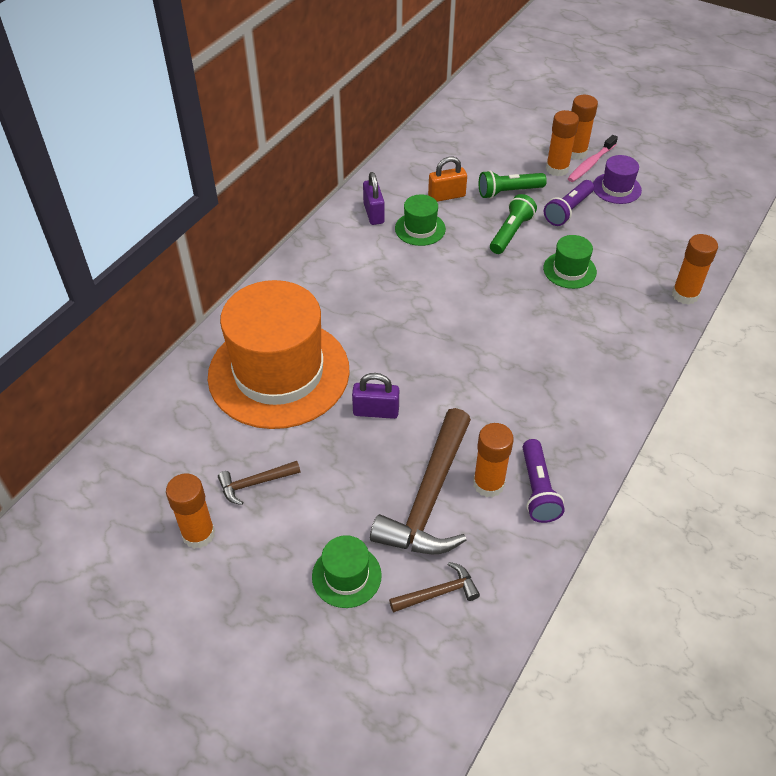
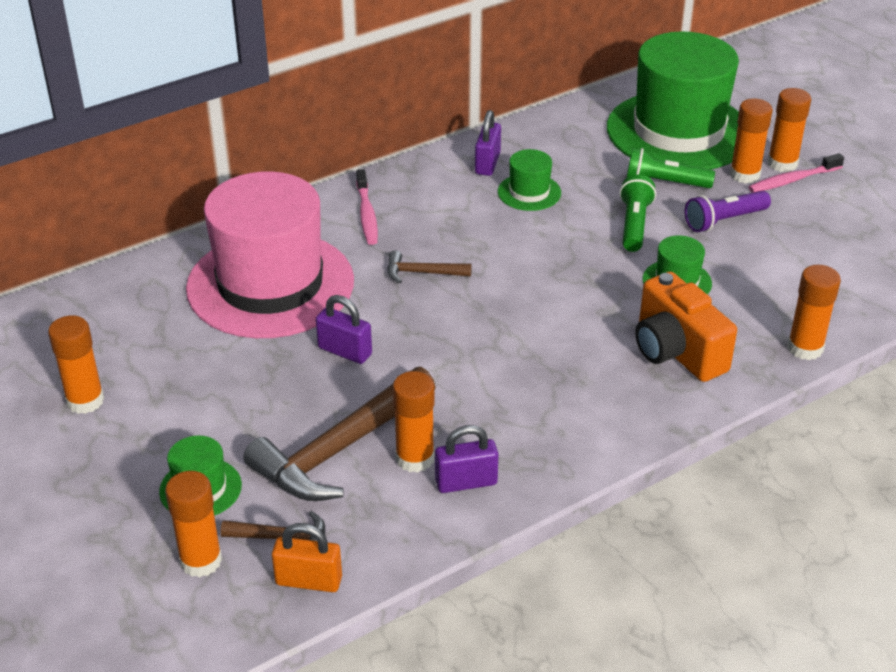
camera: 25 degrees right, 10 degrees down
(255, 483) = (172, 376): brown hammer -> brown hammer (422, 273)
(279, 373) = (270, 284): orange hat -> pink hat
(312, 286) = (366, 214): none -> pink toothbrush
(390, 640) = (201, 561): none -> orange glue stick
(446, 196) = (586, 168): orange padlock -> orange padlock (308, 581)
(490, 146) = (678, 131): none -> green hat
(511, 233) = (634, 225): green flashlight -> green flashlight turned 45 degrees counterclockwise
(537, 489) = (466, 482): purple flashlight -> purple padlock
(606, 327) = (676, 351): none -> orange camera
(616, 188) = (806, 214): purple hat -> none

